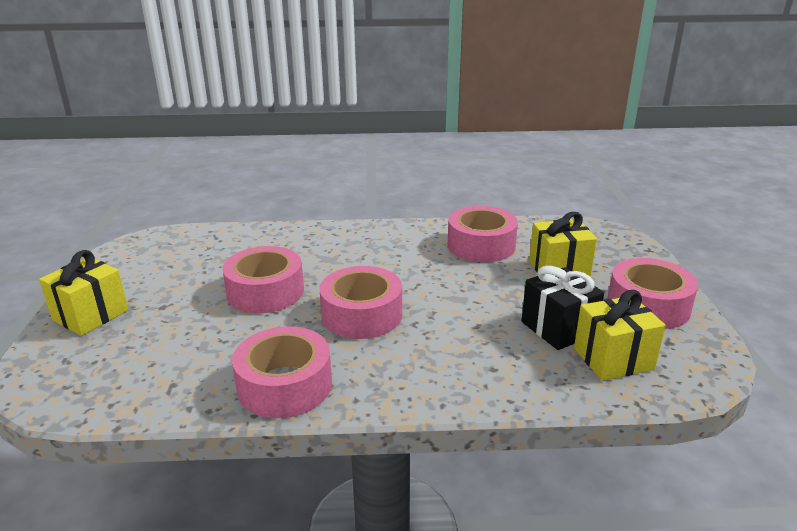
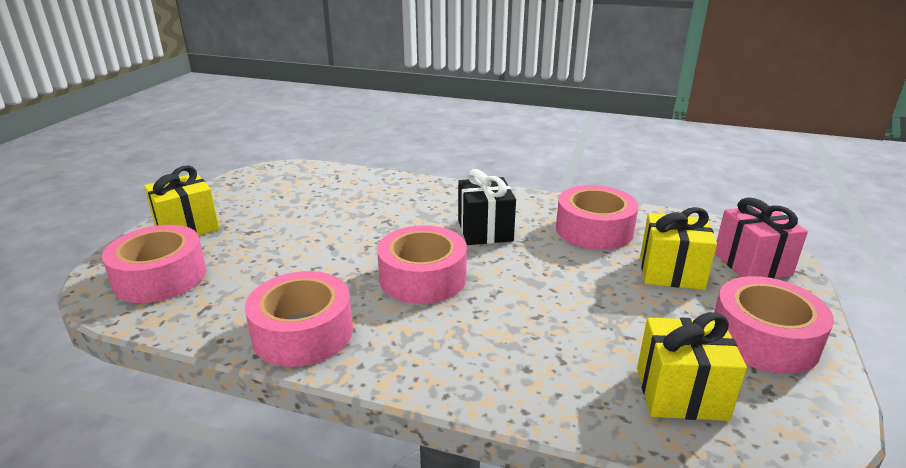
camera: 20 degrees right, 0 degrees up
(265, 292) = (346, 236): pink tape -> pink tape (160, 277)
(558, 328) = (631, 340): black gift -> black gift (485, 230)
(613, 250) = (752, 264): none -> pink gift

